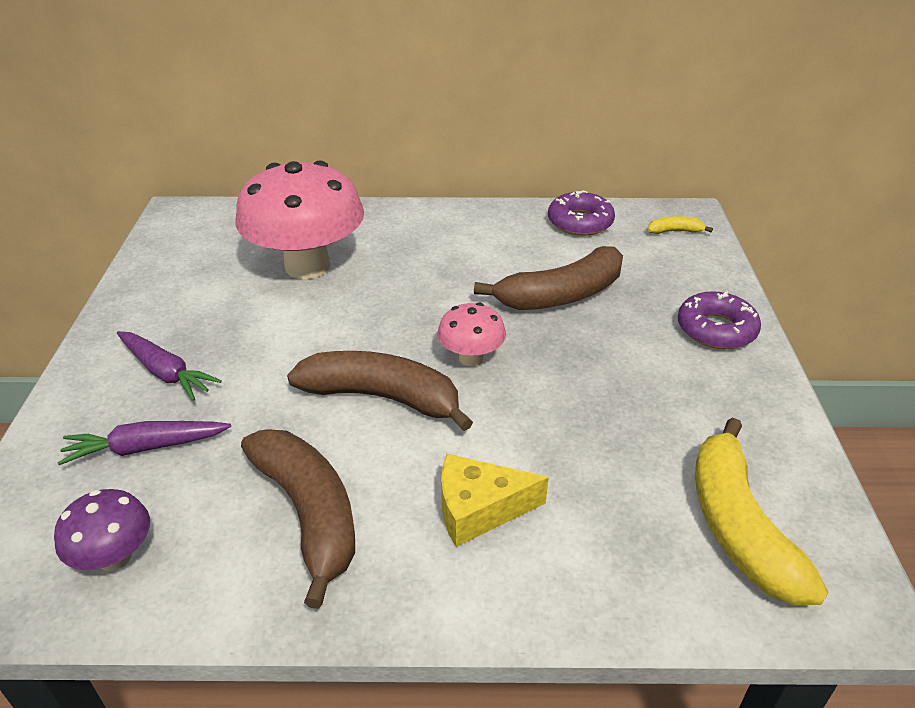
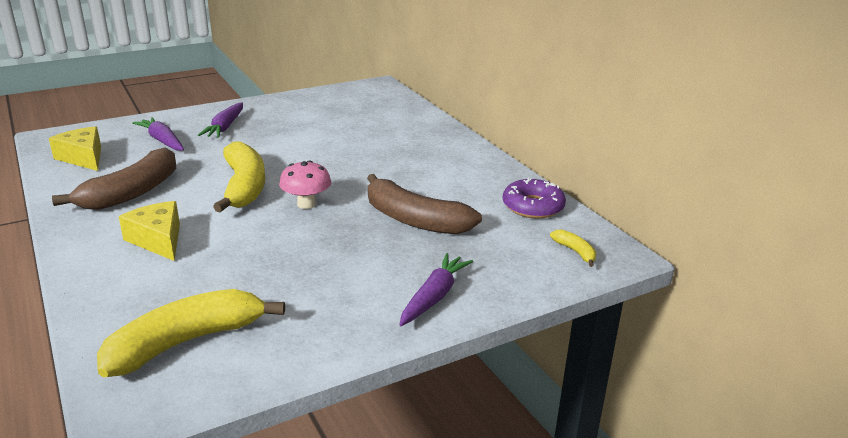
camera: 60 degrees right, 10 degrees down
(115, 557) = (83, 158): purple mushroom -> yellow cheese
(307, 266) = (360, 131): pink mushroom -> none
(382, 397) = (244, 186): brown banana -> yellow banana
(716, 329) = (434, 296): purple donut -> purple carrot

